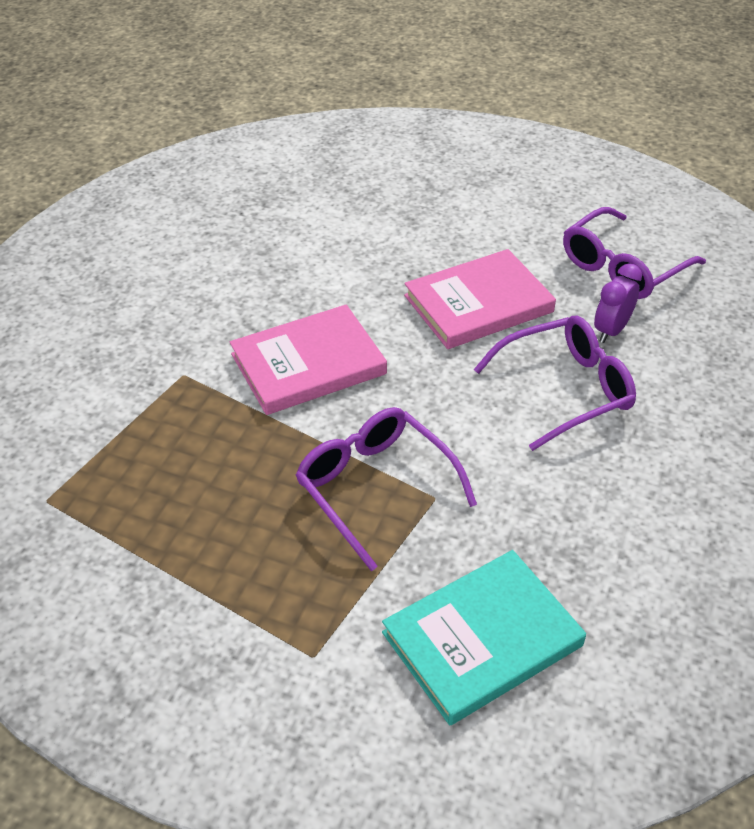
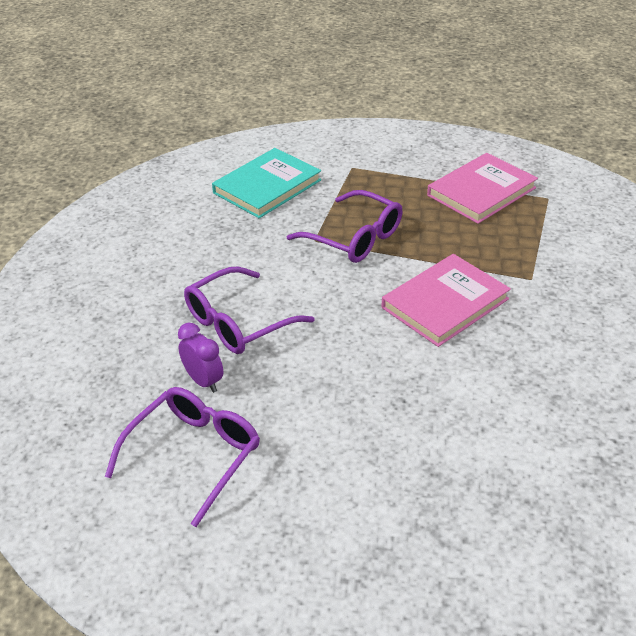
camera: 165 degrees right, 5 degrees down
(478, 304) = (328, 383): pink book -> pink book (481, 191)
(611, 330) = (203, 381): purple clock -> purple clock turned 60 degrees counterclockwise

